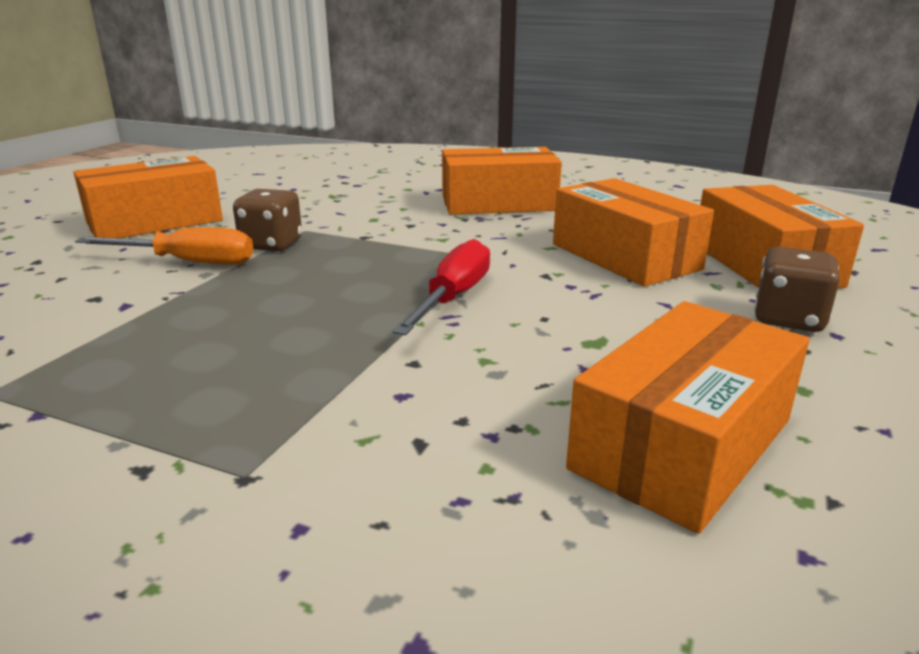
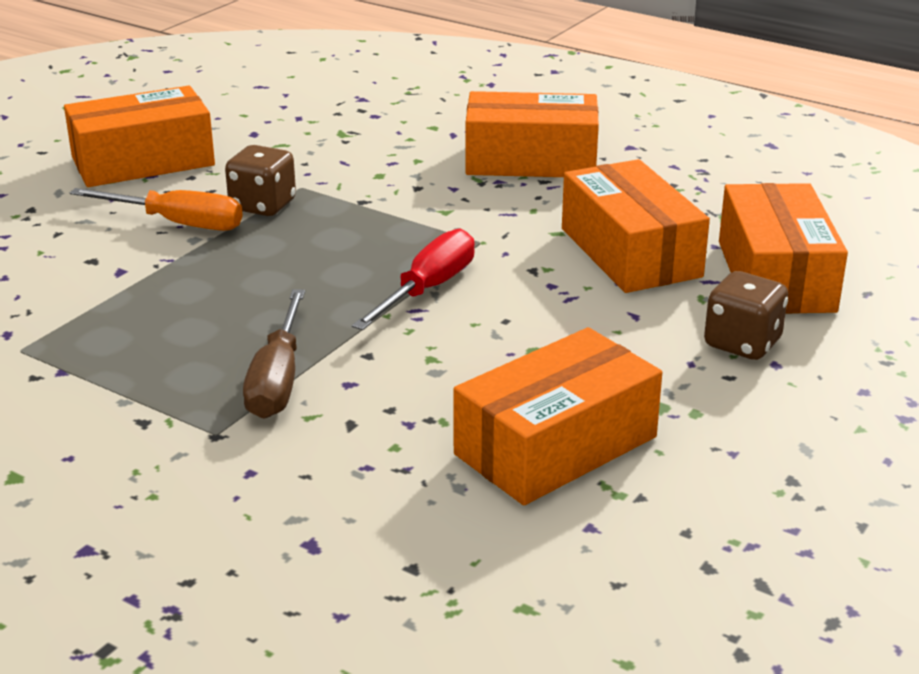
camera: 10 degrees right, 5 degrees up
(315, 399) = (278, 380): none -> brown screwdriver

